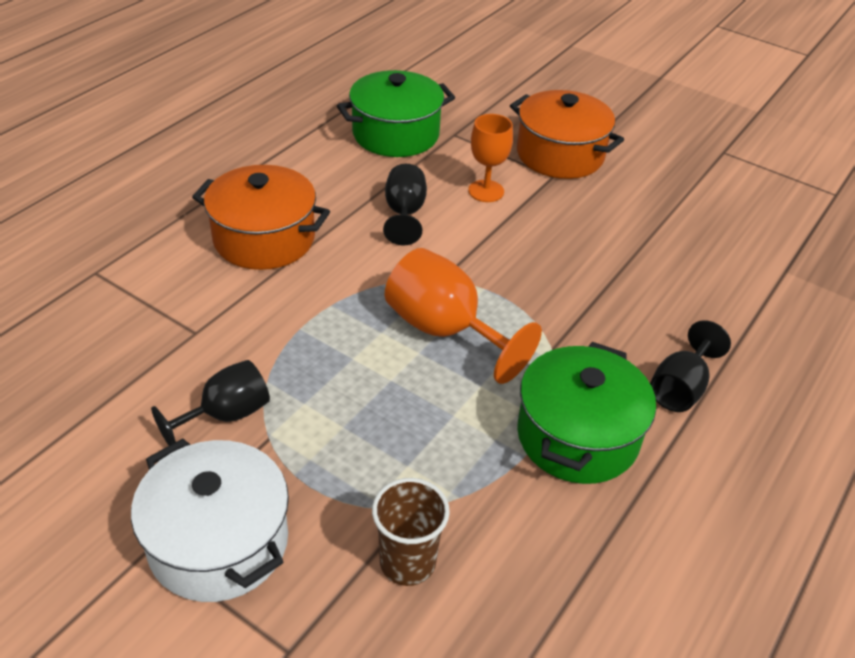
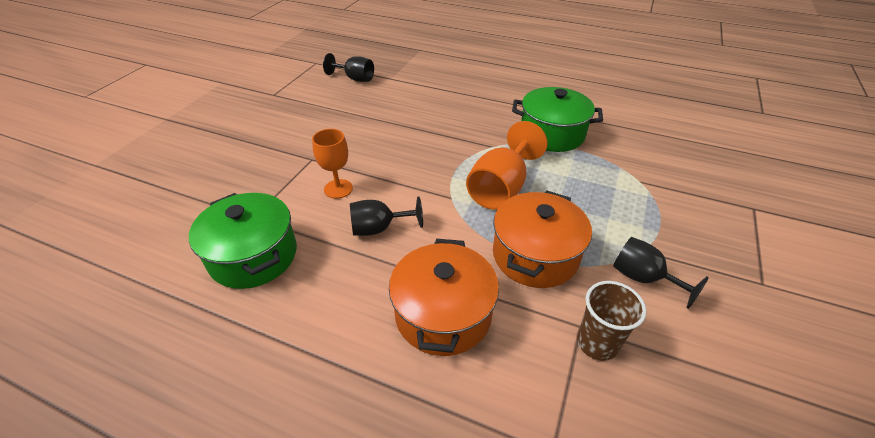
camera: 100 degrees left, 0 degrees up
(218, 542) = (729, 252): white pot -> none
(407, 562) = (671, 178): brown cup -> brown cup (597, 343)
(560, 155) = (282, 158): orange pot -> orange pot (535, 255)
(680, 388) = (498, 106): black goblet -> black goblet (355, 79)

